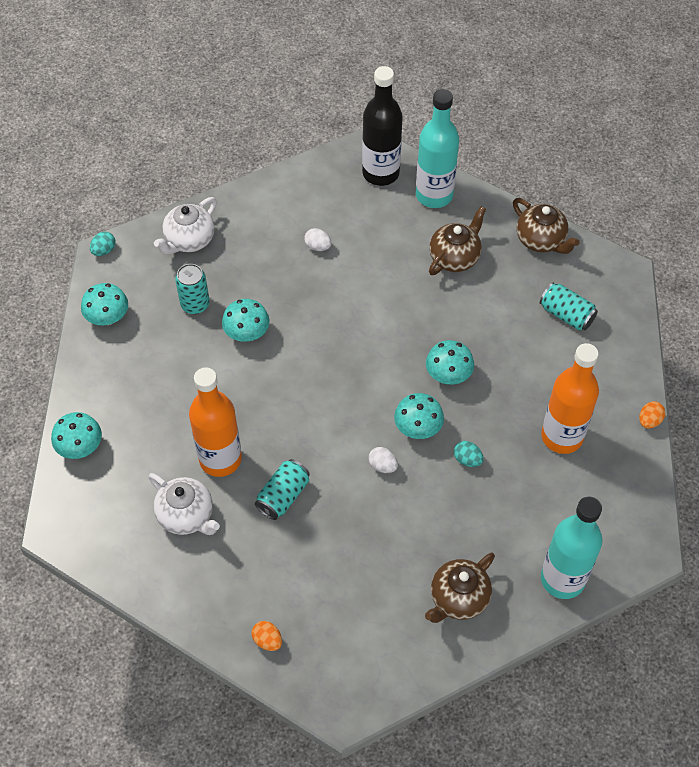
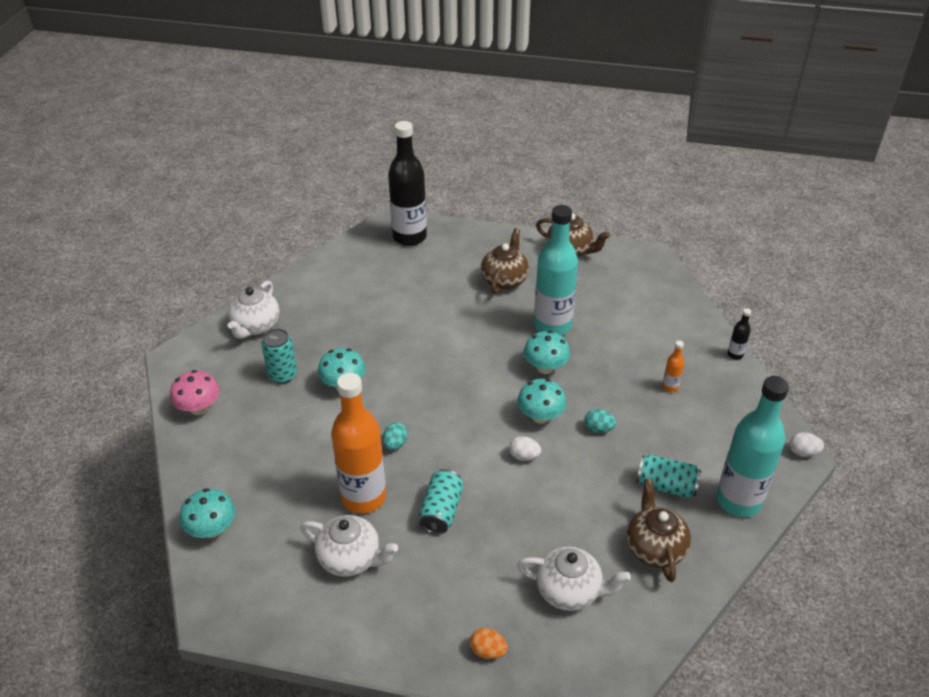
camera: 20 degrees left, 15 degrees down
(104, 250) = (174, 355): turquoise egg -> turquoise egg (395, 444)
(108, 317) = (199, 408): turquoise mushroom -> pink mushroom
(318, 246) = (379, 302): white egg -> white egg (803, 452)
(362, 612) = (569, 591): none -> white teapot
(434, 195) = (463, 241): turquoise bottle -> turquoise bottle (552, 326)
(458, 598) = (654, 548): brown teapot -> brown teapot turned 150 degrees clockwise
(562, 436) = (670, 387): orange bottle -> orange bottle, size x0.41
(566, 315) = (621, 297): turquoise can -> turquoise can (666, 486)
(649, 421) = (735, 354): orange egg -> black bottle

